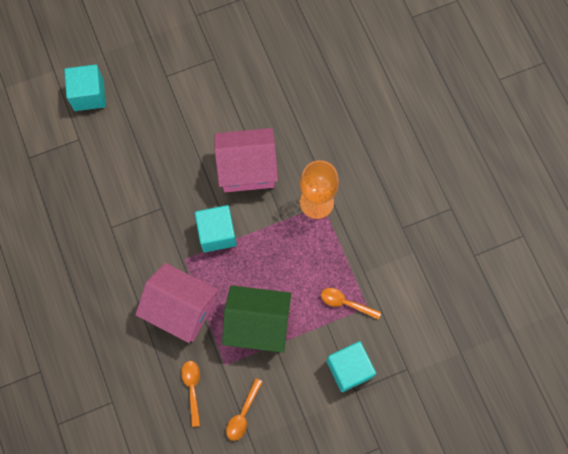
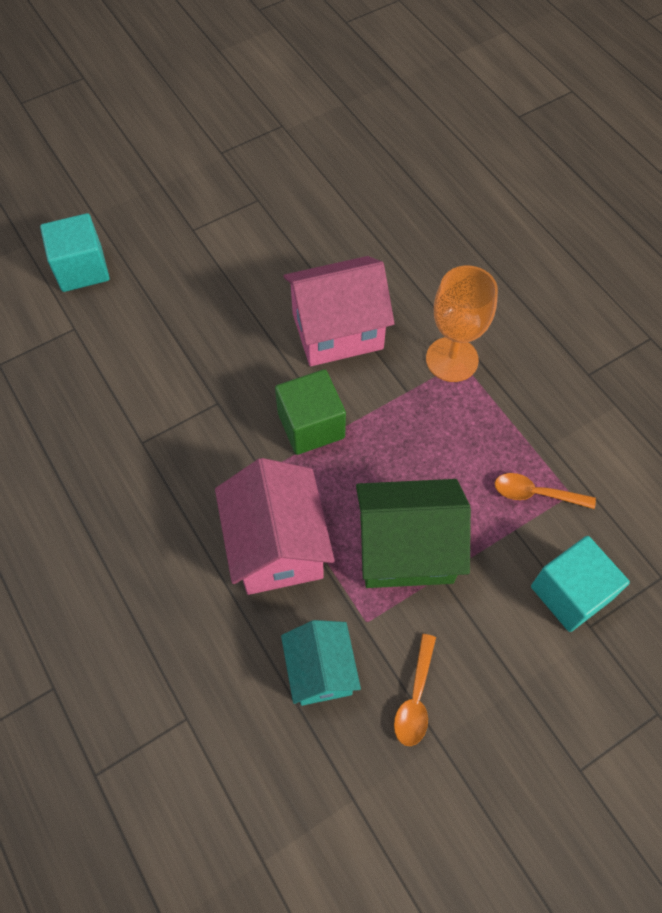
camera: 10 degrees left, 10 degrees down
(181, 309) = (277, 546): pink house -> pink house turned 60 degrees clockwise
(192, 389) = (320, 670): orange spoon -> turquoise house
(217, 233) = (311, 425): turquoise cube -> green cube

